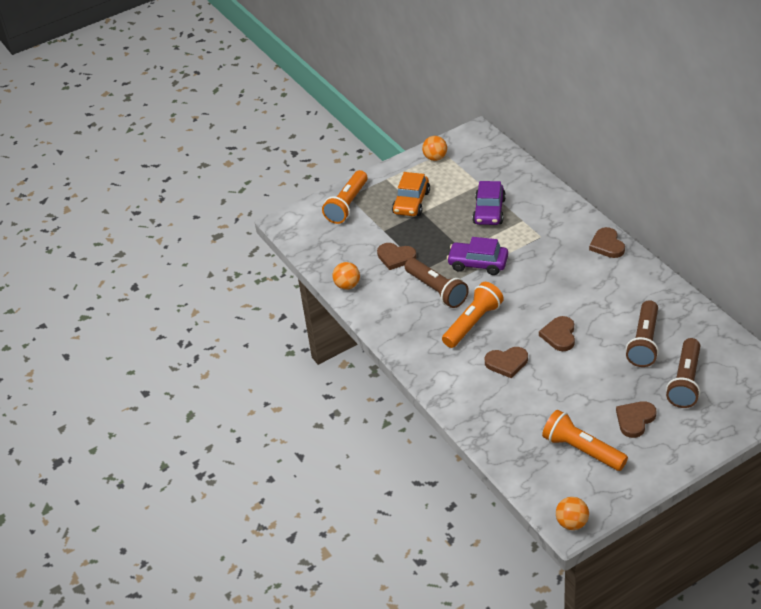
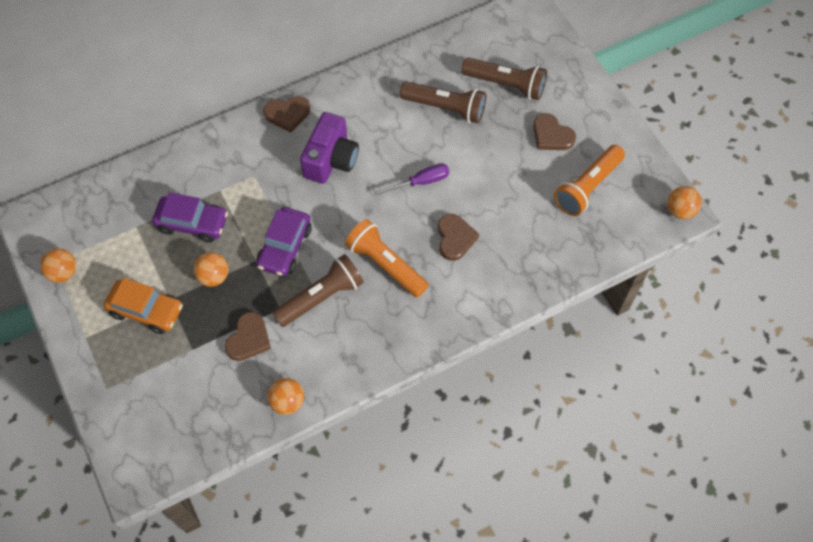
camera: 90 degrees left, 20 degrees up
(347, 205) = (125, 392): orange flashlight -> none
(445, 230) = (213, 276): none -> orange ball
(559, 335) = (421, 182): brown heart -> purple screwdriver
(568, 277) = (331, 159): none -> purple camera

